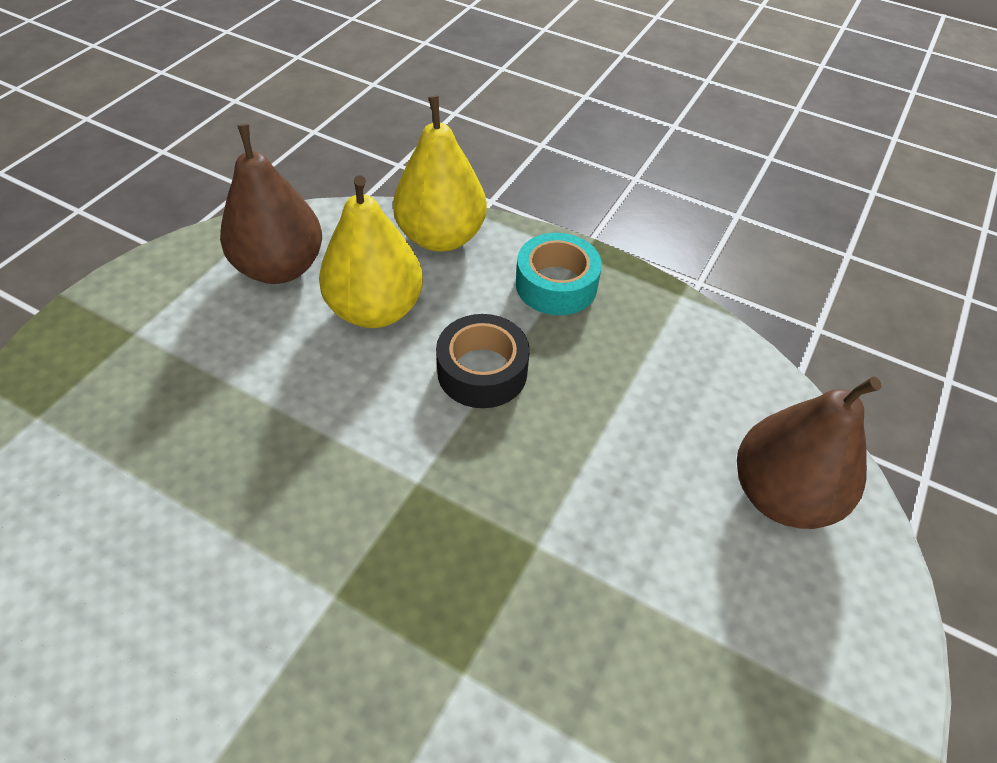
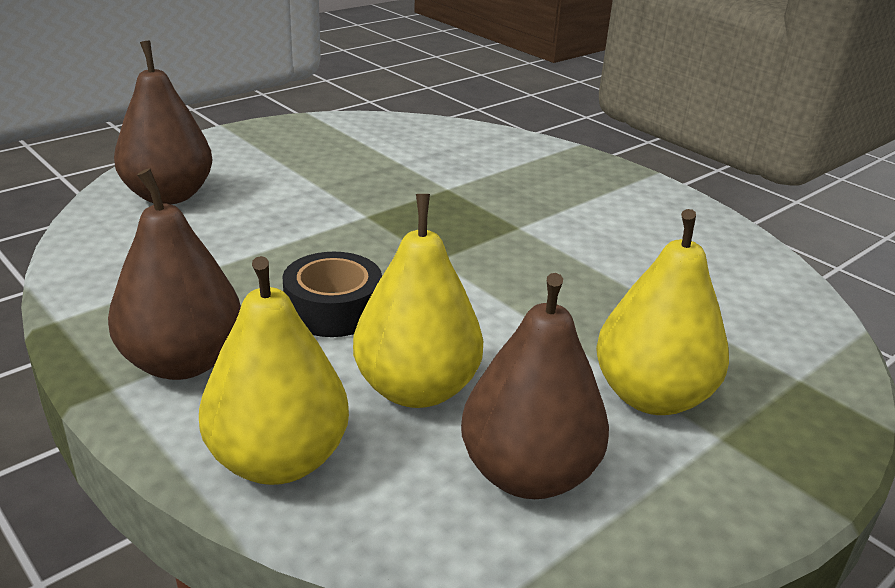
camera: 160 degrees left, 20 degrees down
(184, 355) = (651, 396): none -> yellow pear
(556, 285) = (182, 362): turquoise tape -> brown pear

